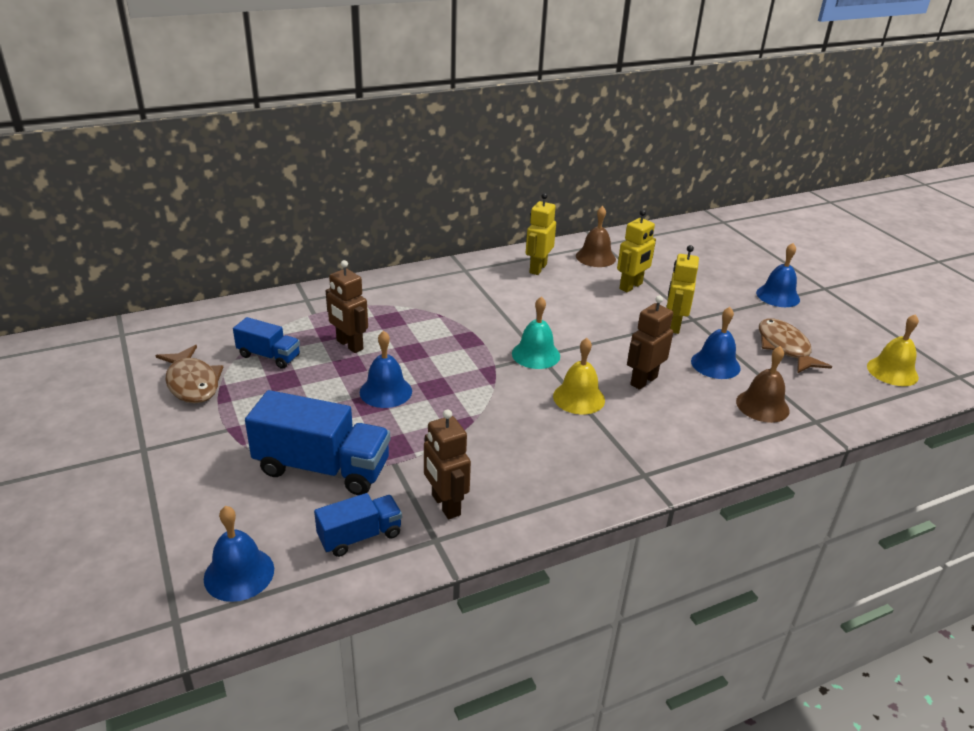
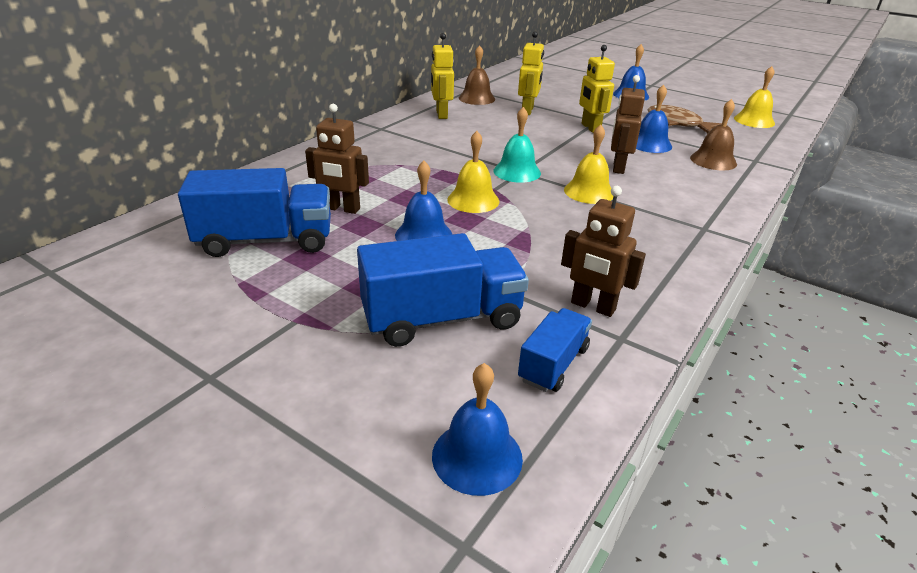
camera: 30 degrees left, 0 degrees up
(192, 383) = (200, 291): brown fish -> none
(269, 356) = (266, 241): blue truck -> blue truck, size x1.77
(462, 371) = (473, 200): none -> yellow bell

